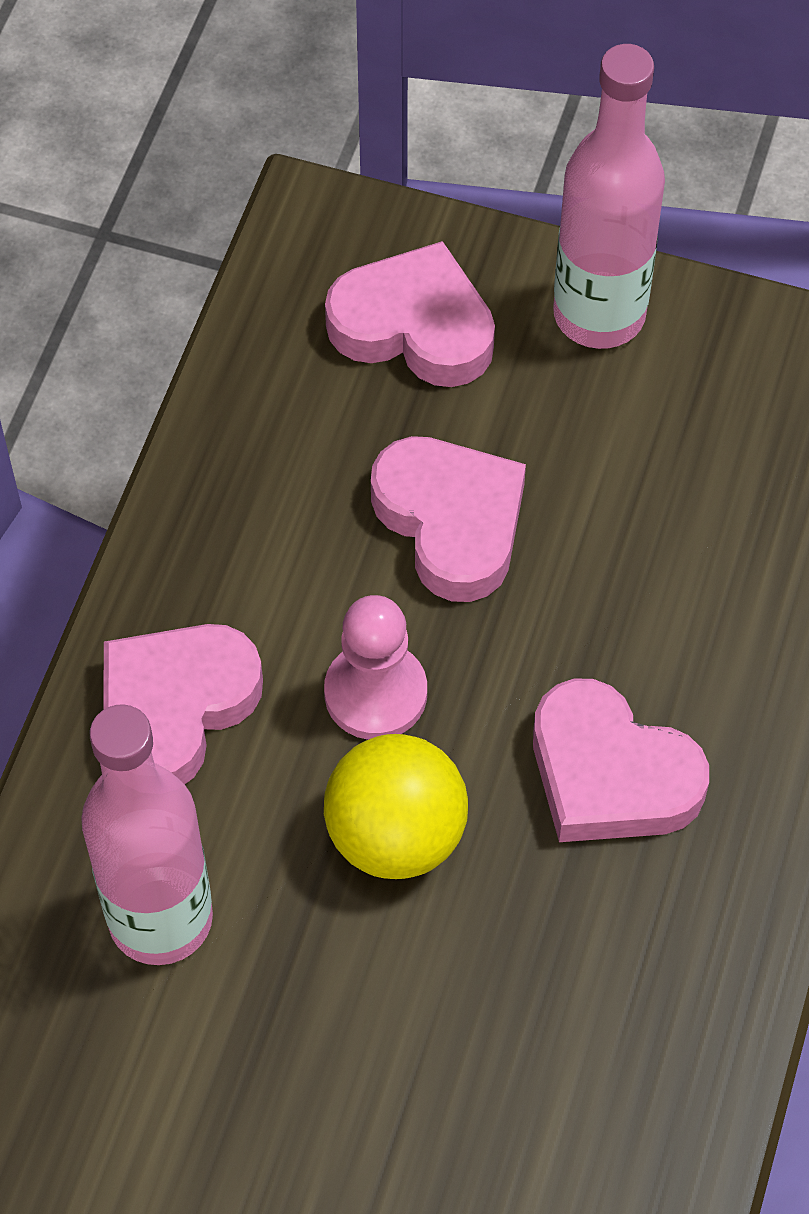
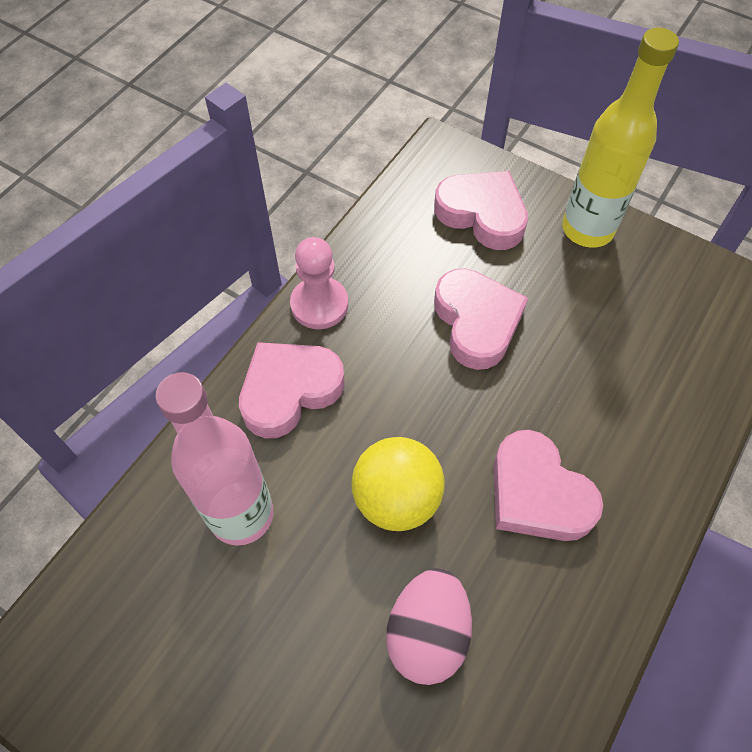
camera: 15 degrees right, 0 degrees up
(375, 693) = (407, 409): pink pawn -> pink pawn (319, 304)
(493, 1015) = (427, 633): none -> pink egg
(599, 315) = (587, 229): pink bottle -> yellow bottle

